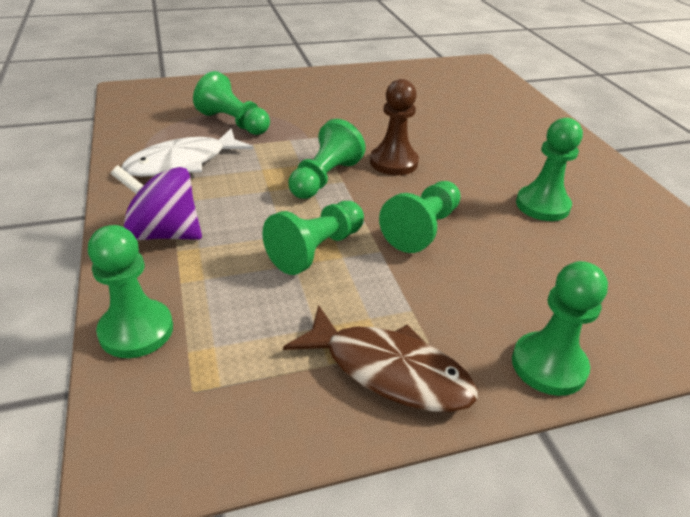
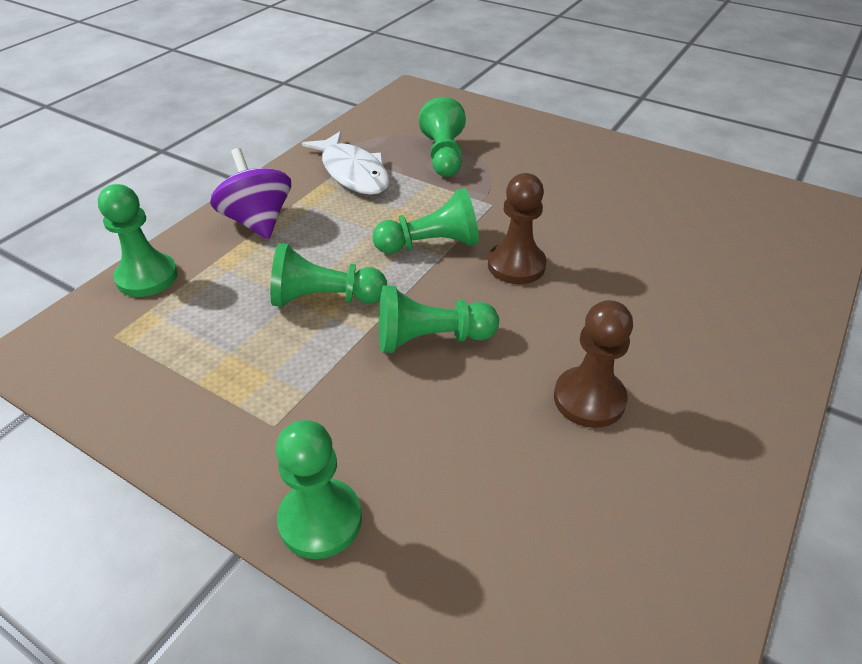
camera: 50 degrees right, 5 degrees up
(183, 163) = (353, 172): white fish -> white fish turned 135 degrees counterclockwise
(389, 371) = (218, 419): brown fish -> none
(542, 205) = (589, 399): green pawn -> brown pawn

